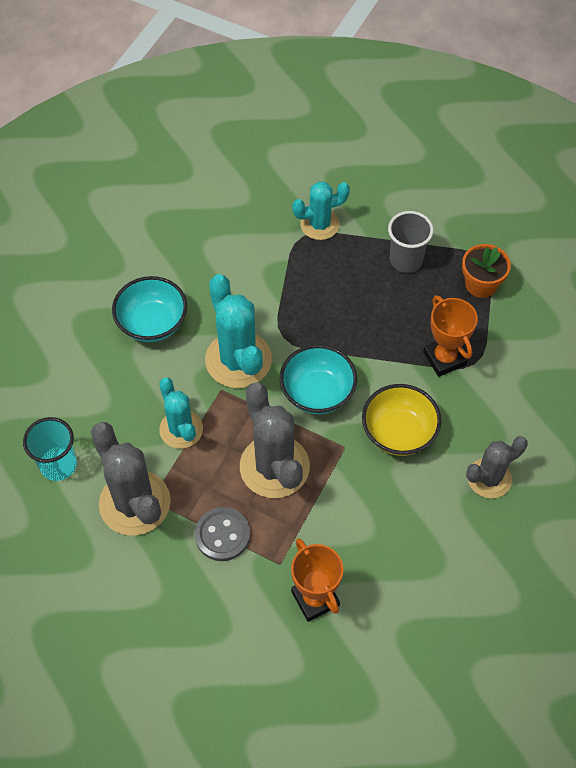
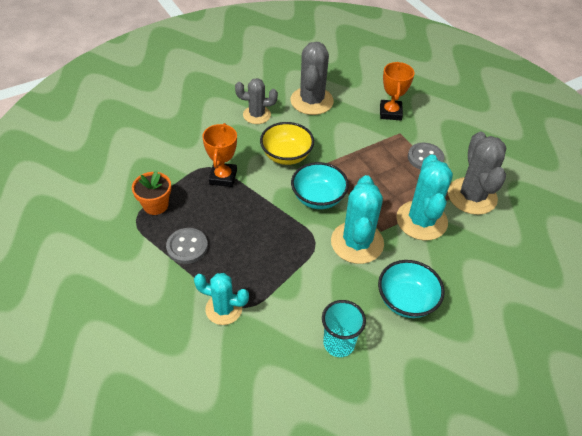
camera: 150 degrees left, 10 degrees down
(58, 465) = (516, 240): turquoise cup -> turquoise cup (339, 343)
(181, 429) = (421, 220): turquoise cactus -> turquoise cactus, size x1.58
(274, 467) = (373, 174): grey cactus -> grey cactus (312, 101)
(406, 260) = (187, 247): grey cup -> grey button

